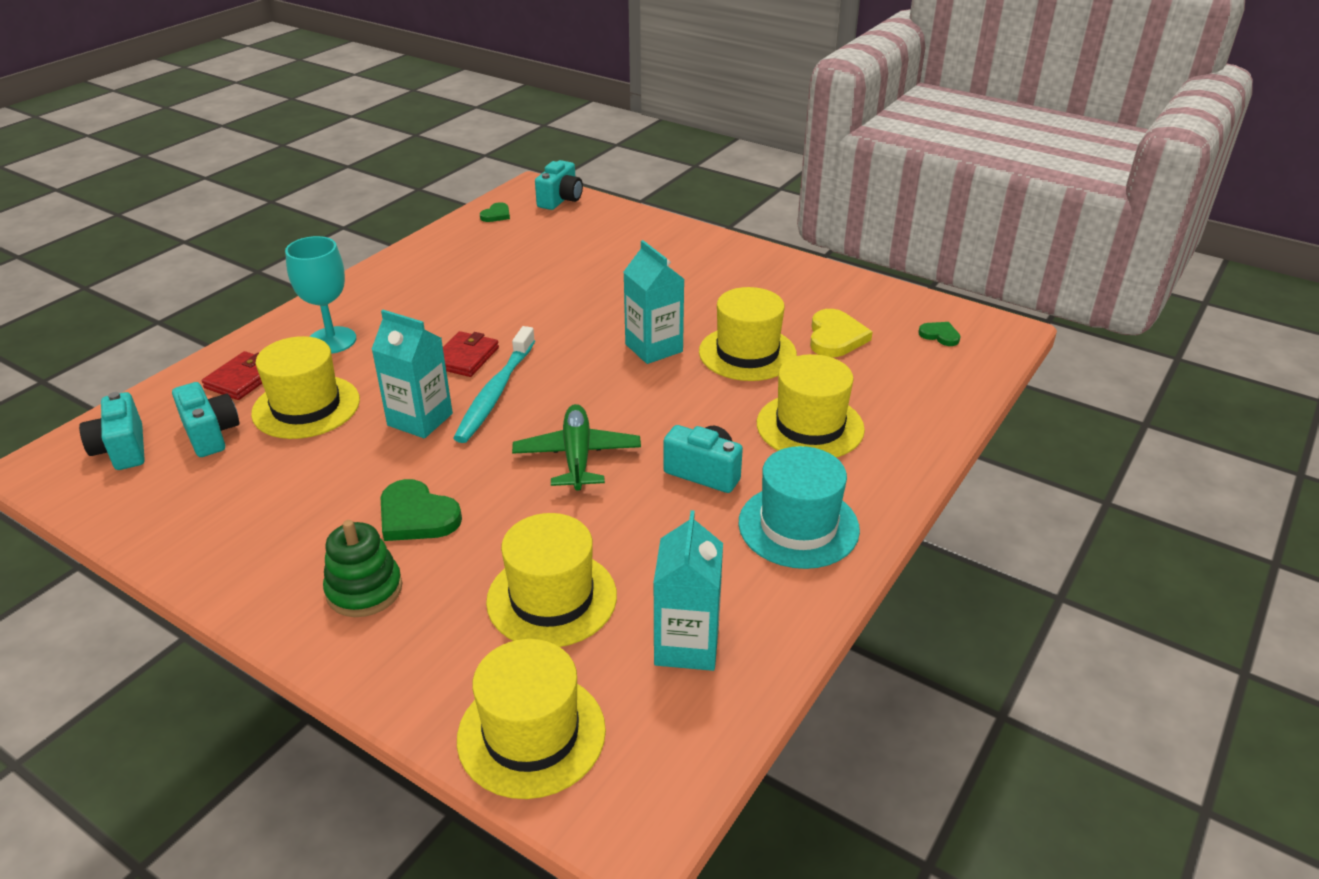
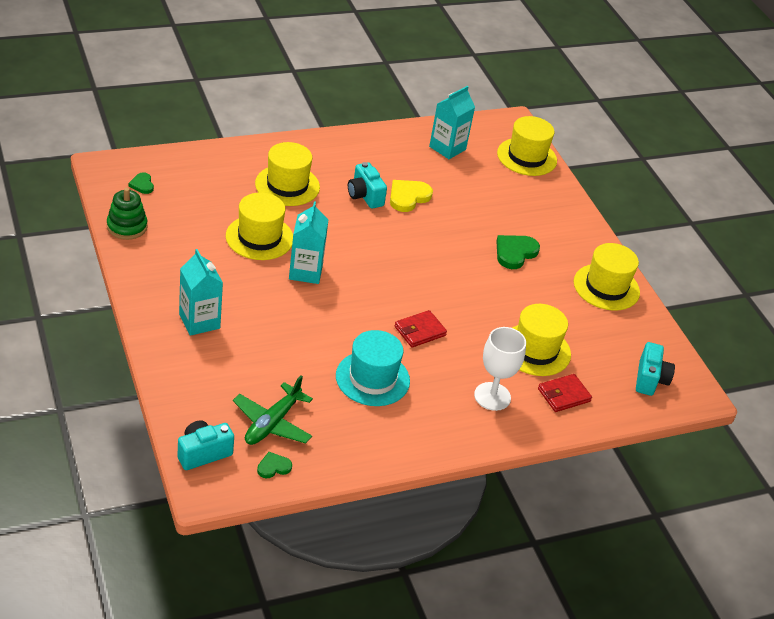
camera: 150 degrees left, 5 degrees up
(211, 434) = (597, 361): turquoise camera -> none
(332, 340) = (492, 396): turquoise goblet -> white goblet
(364, 590) = (558, 235): green stacking toy -> green stacking toy (127, 227)
(417, 516) = (515, 253): green heart -> green heart turned 120 degrees counterclockwise
(420, 419) = (477, 304): turquoise carton -> turquoise carton (199, 321)
(495, 392) = (423, 296): turquoise toothbrush -> none
(552, 598) = (483, 189): yellow hat -> yellow hat (606, 287)
(577, 456) = (415, 237): green plane -> green plane (272, 423)
(798, 526) = (354, 155): turquoise hat -> turquoise hat (372, 378)
(835, 337) = (198, 217): yellow heart -> yellow heart (408, 197)

